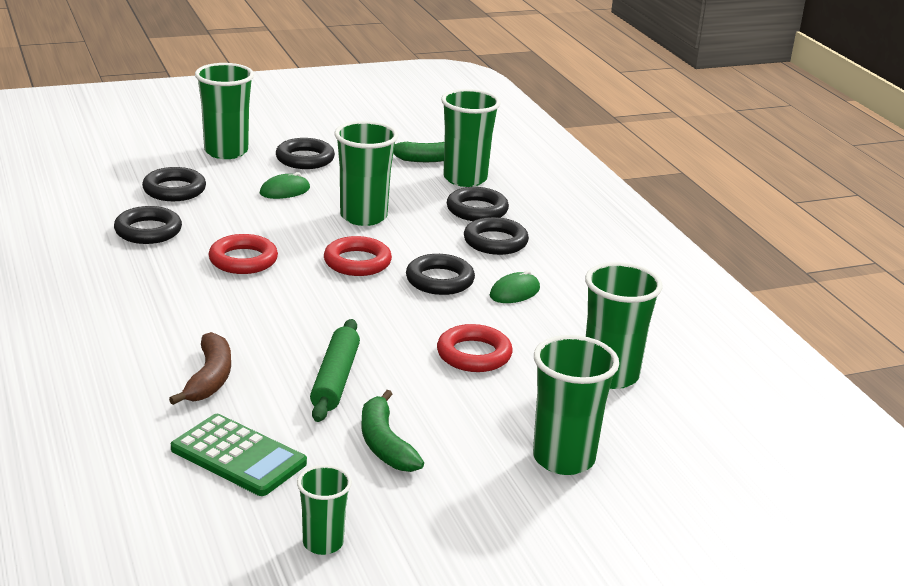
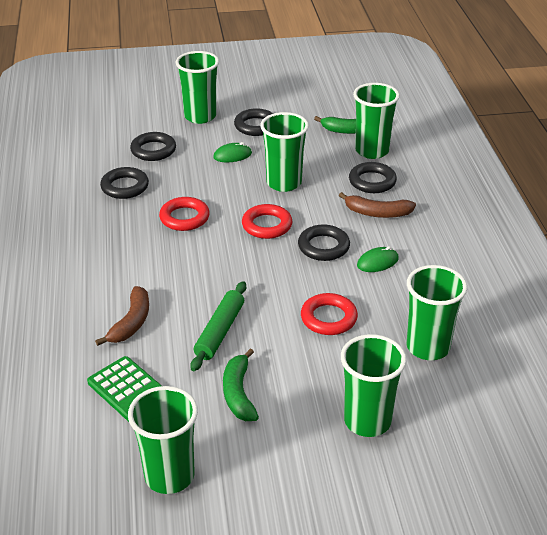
camera: 15 degrees right, 10 degrees up
(323, 543) = (169, 476): green cup -> green cup, size x1.72
(495, 242) = (377, 213): black ring -> brown banana

